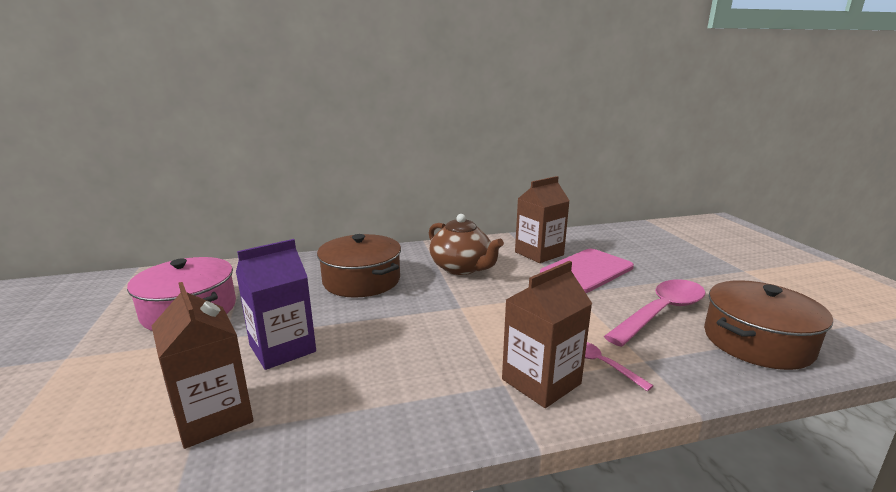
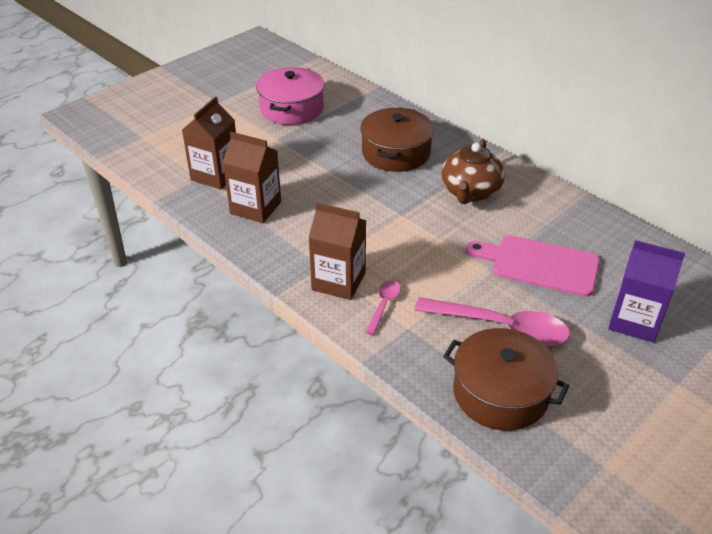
camera: 60 degrees right, 20 degrees up
(282, 348) = (285, 164): purple carton -> purple carton (634, 321)
(539, 253) = (554, 226): brown carton -> brown carton (255, 208)

